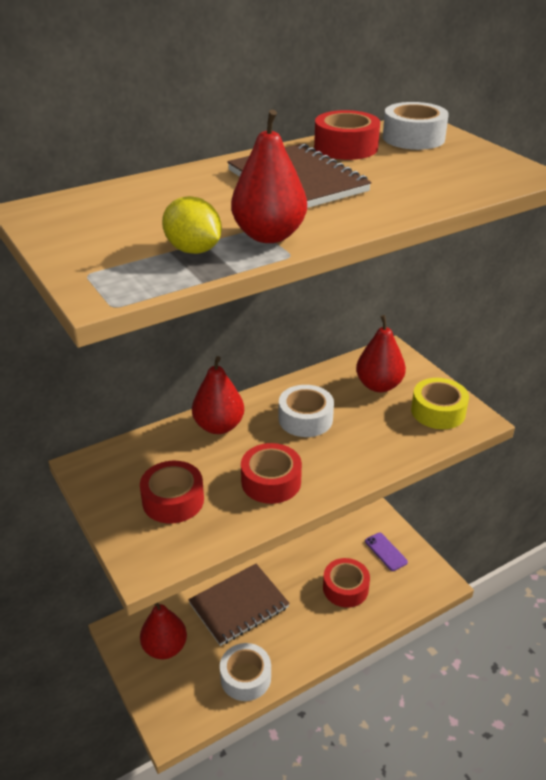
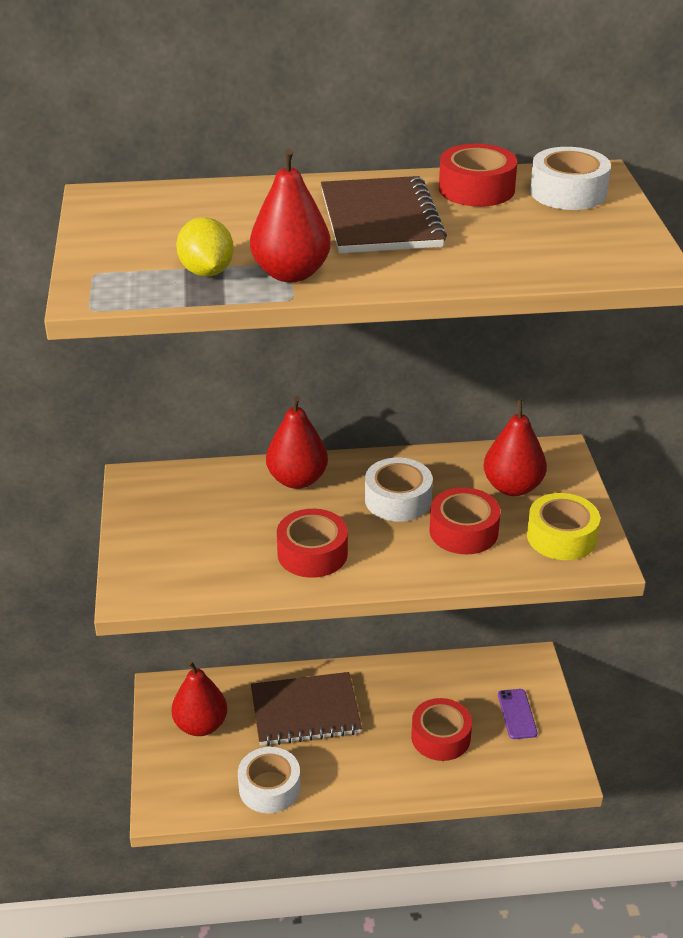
camera: 25 degrees right, 0 degrees up
(173, 500) = (200, 540): red tape -> red tape (463, 531)

